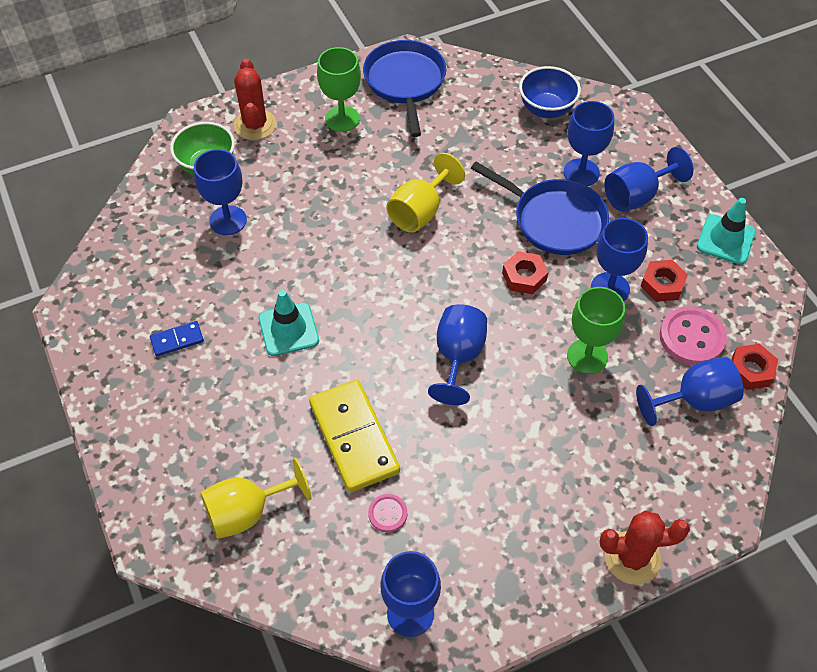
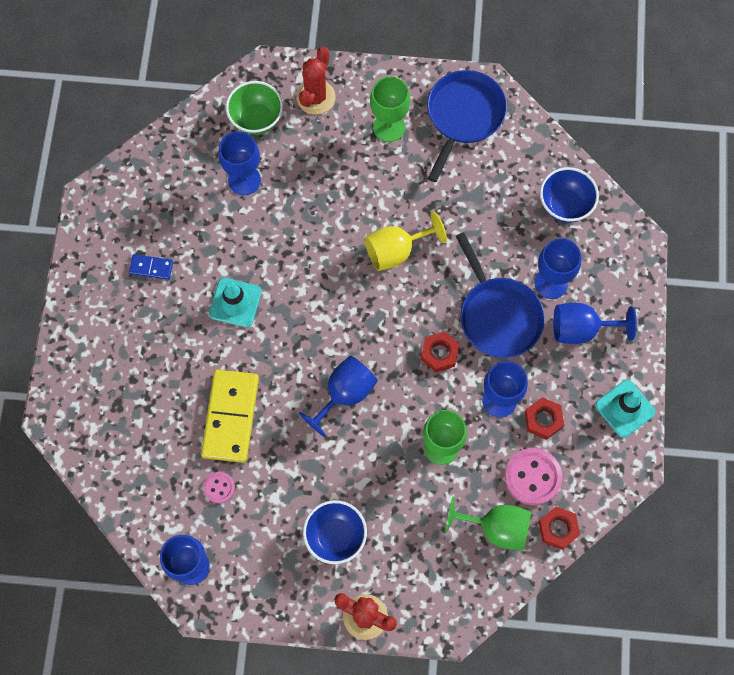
camera: 30 degrees right, 15 degrees up
(247, 512) = (126, 432): yellow goblet -> none
(544, 495) = (335, 536): none -> blue bowl
(694, 400) = (496, 528): blue goblet -> green goblet

